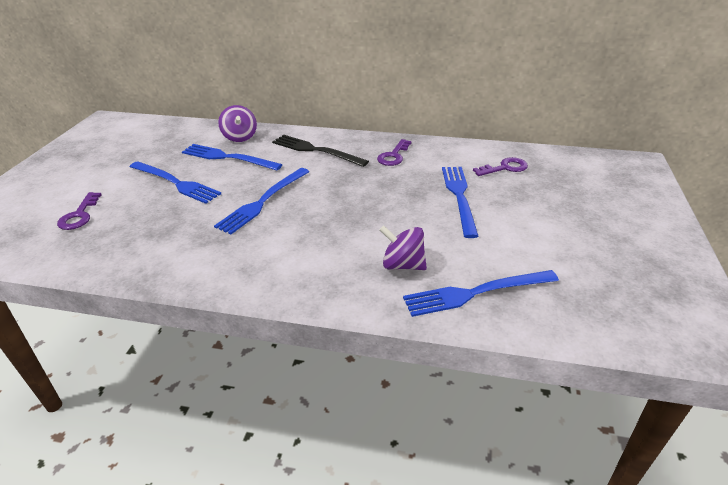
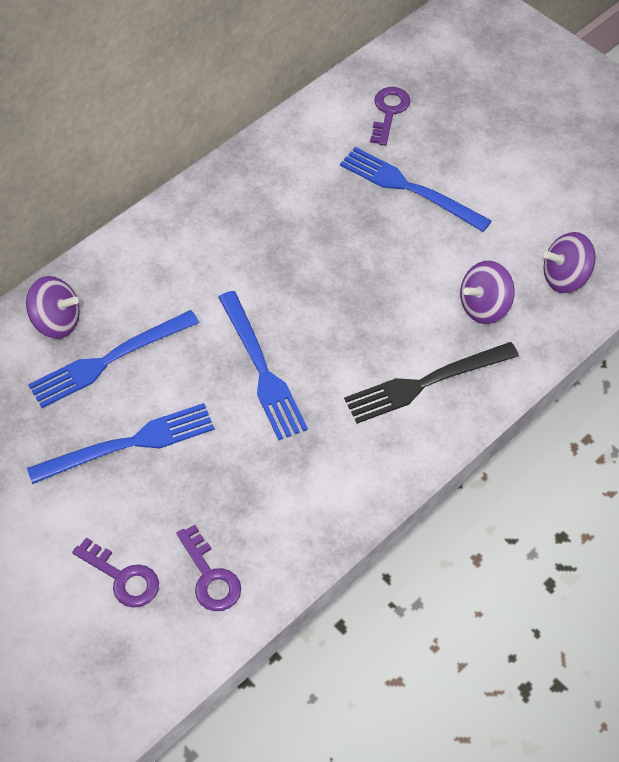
camera: 55 degrees left, 20 degrees up
(316, 150) = (181, 257): black fork -> black fork (426, 383)
(393, 156) = (270, 190): purple key -> purple key (210, 576)
(476, 293) = (565, 277): blue fork -> purple spinning top

